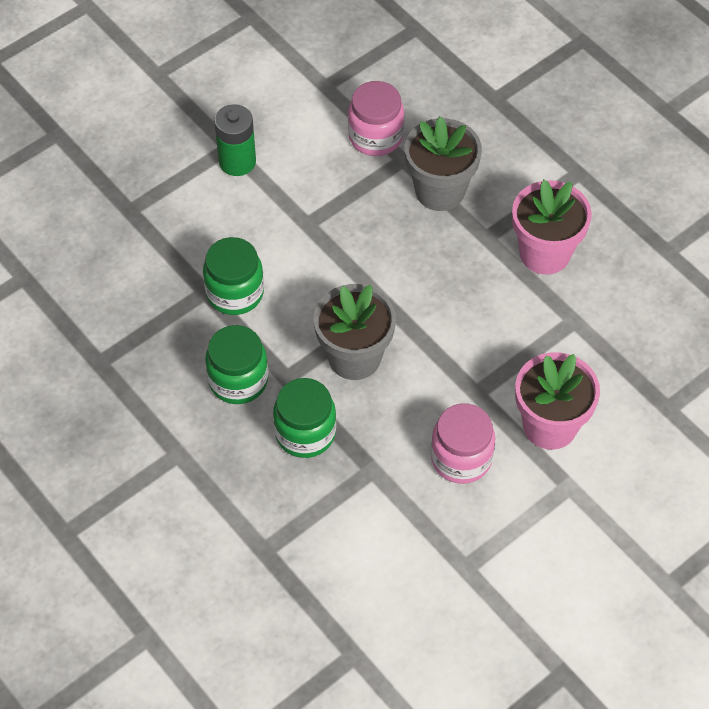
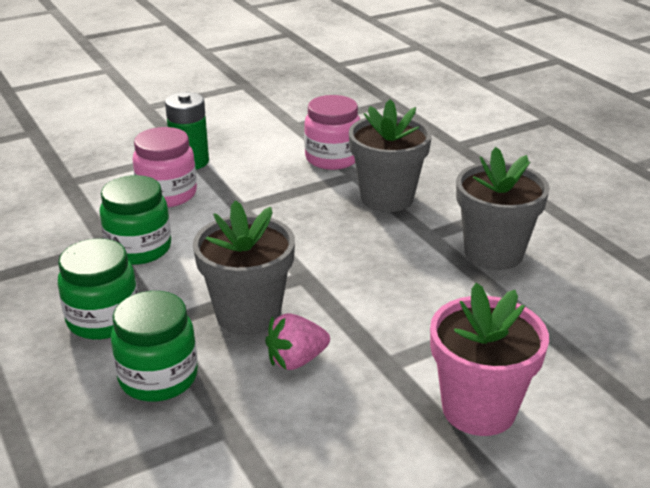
camera: 10 degrees right, 25 degrees down
(405, 399) = (296, 360): none -> pink strawberry
(461, 458) = (351, 429): pink jar -> pink jar (167, 194)
(544, 253) = (493, 253): pink flower pot -> grey flower pot

